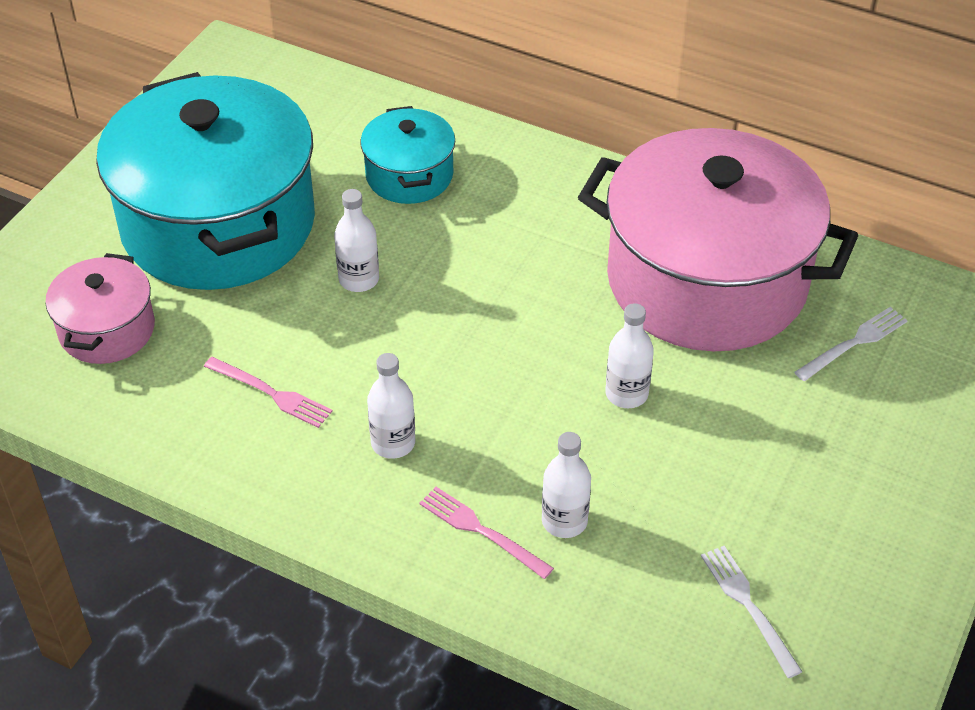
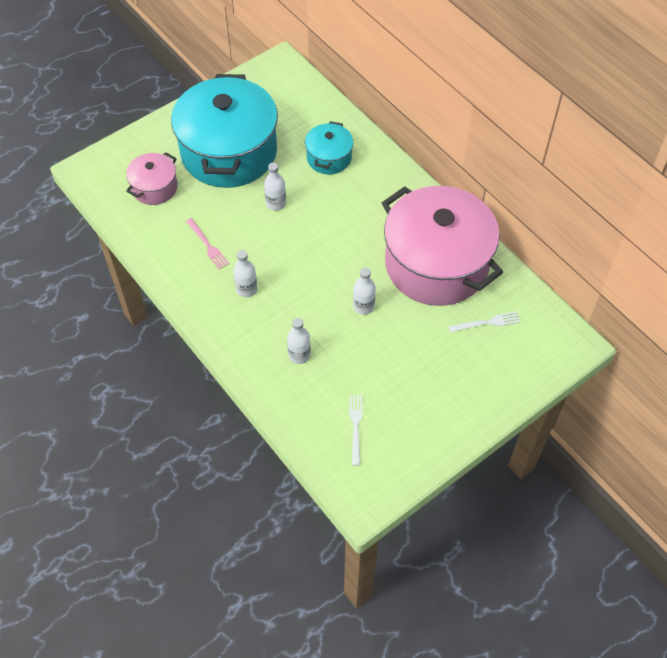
camera: 25 degrees right, 10 degrees up
(481, 531) = (261, 345): pink fork -> none

